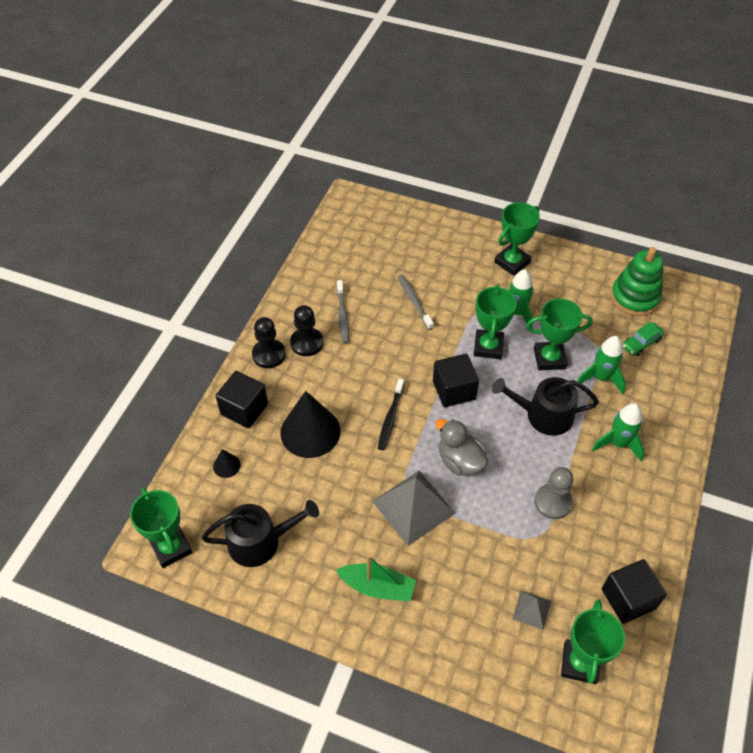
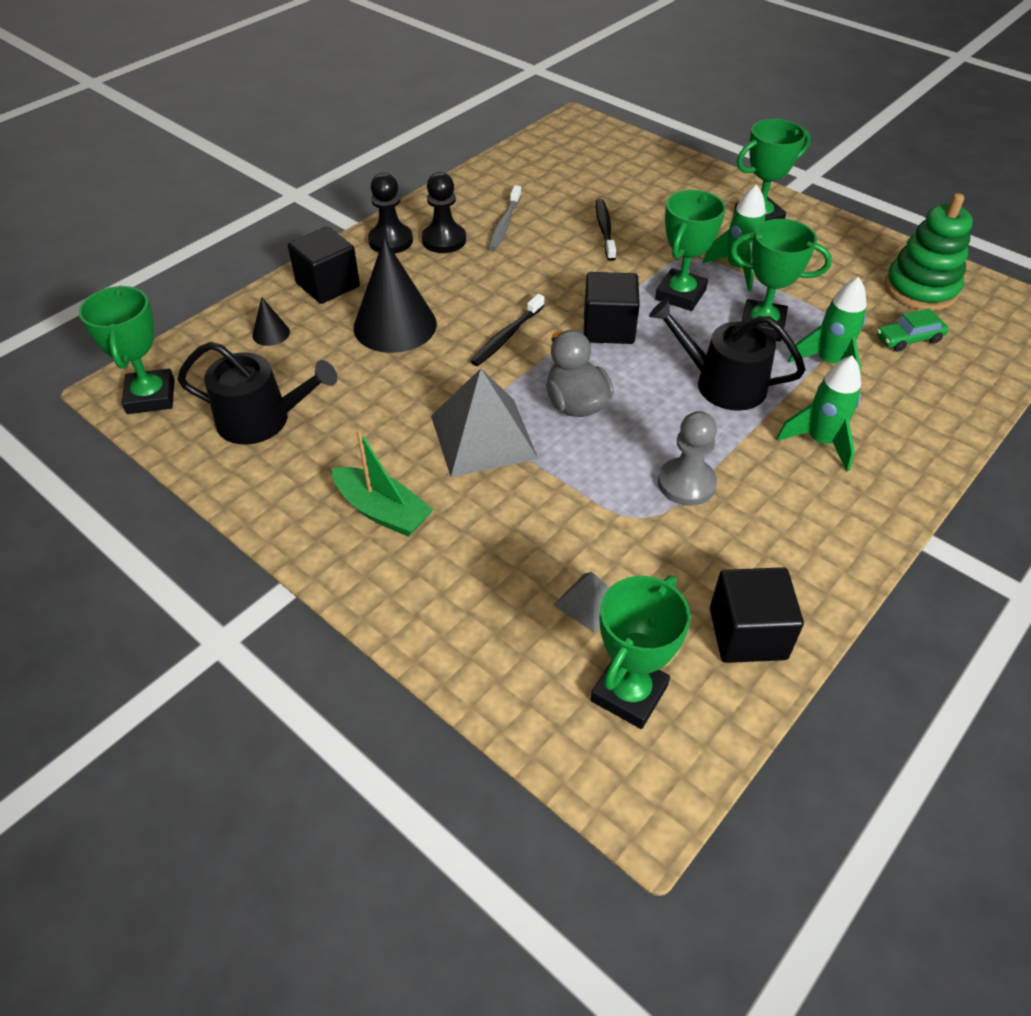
camera: 20 degrees right, 5 degrees down
(414, 301) = (605, 230): grey toothbrush -> black toothbrush

